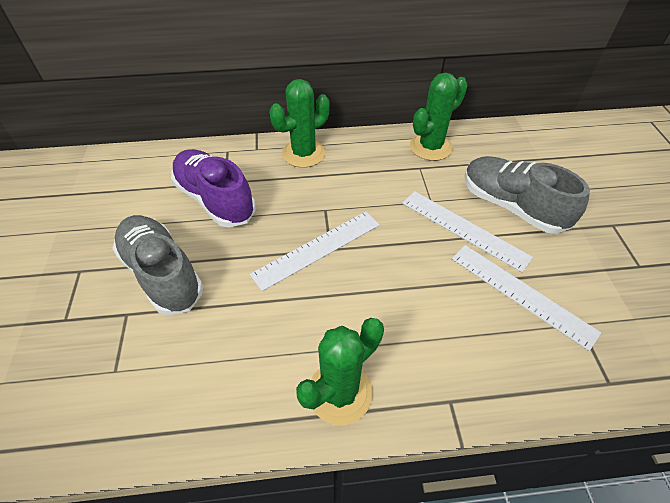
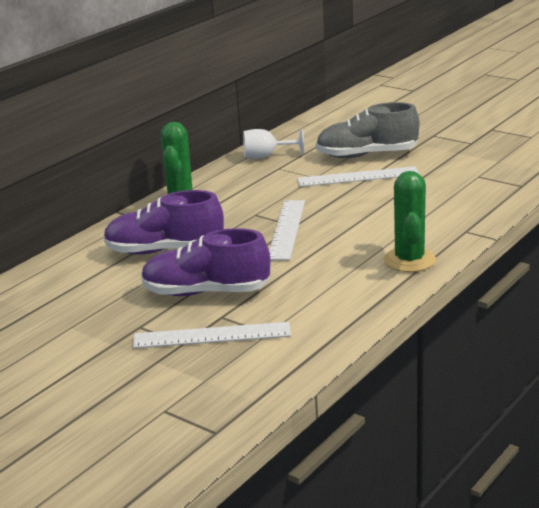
camera: 45 degrees left, 25 degrees down
(162, 274) = (206, 292): grey shoe -> purple shoe
(430, 147) = (266, 156): green cactus -> white goblet
(521, 294) = (433, 182): white ruler -> white ruler (212, 335)

